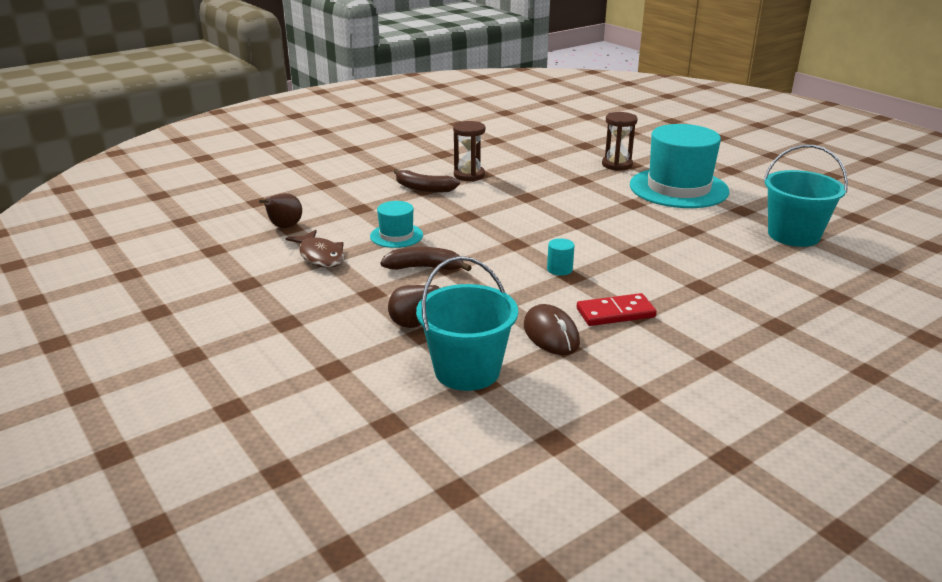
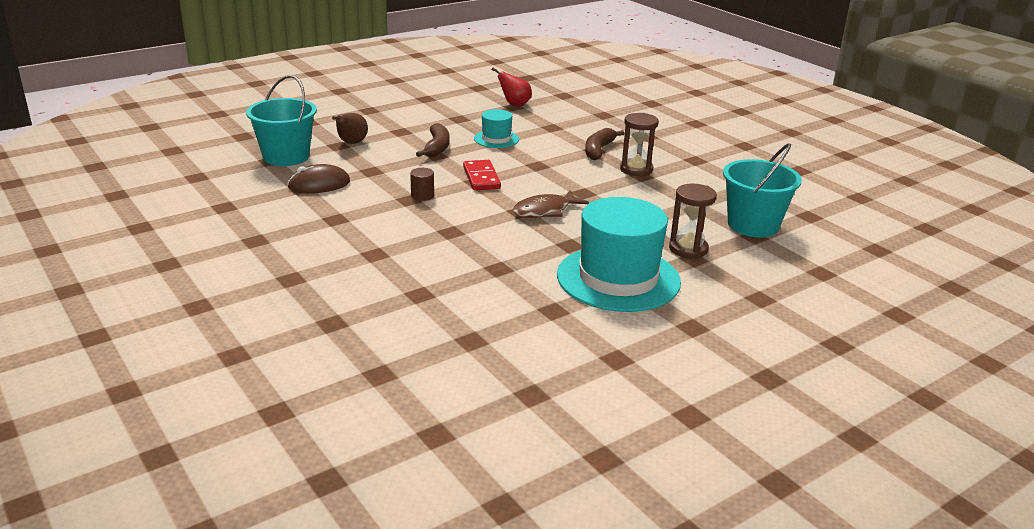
camera: 90 degrees right, 0 degrees up
(284, 227) = (514, 104): brown pear -> red pear
(320, 256) = (463, 116): brown fish -> brown fish (545, 211)
(559, 269) = (422, 195): turquoise cylinder -> brown cylinder
(615, 313) = (341, 211): red domino -> red domino (481, 178)
(793, 235) = (479, 330): turquoise bucket -> turquoise bucket (753, 225)

